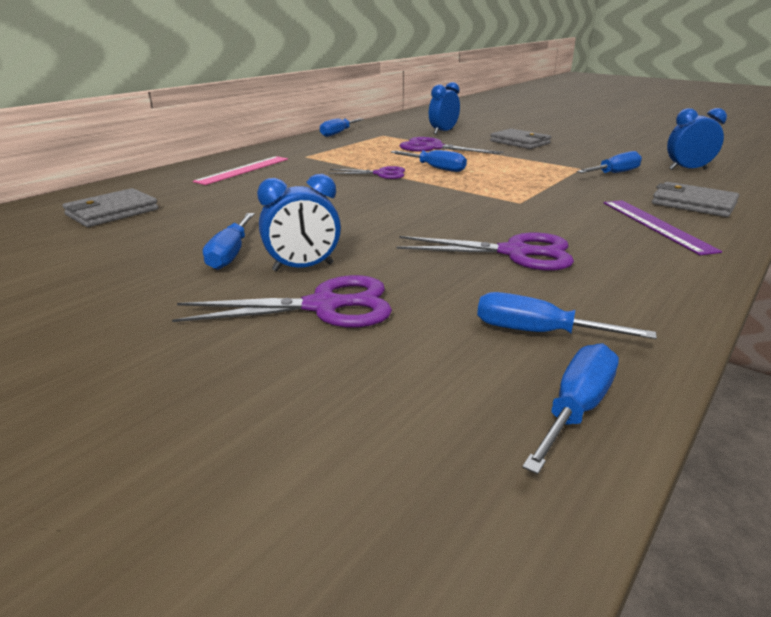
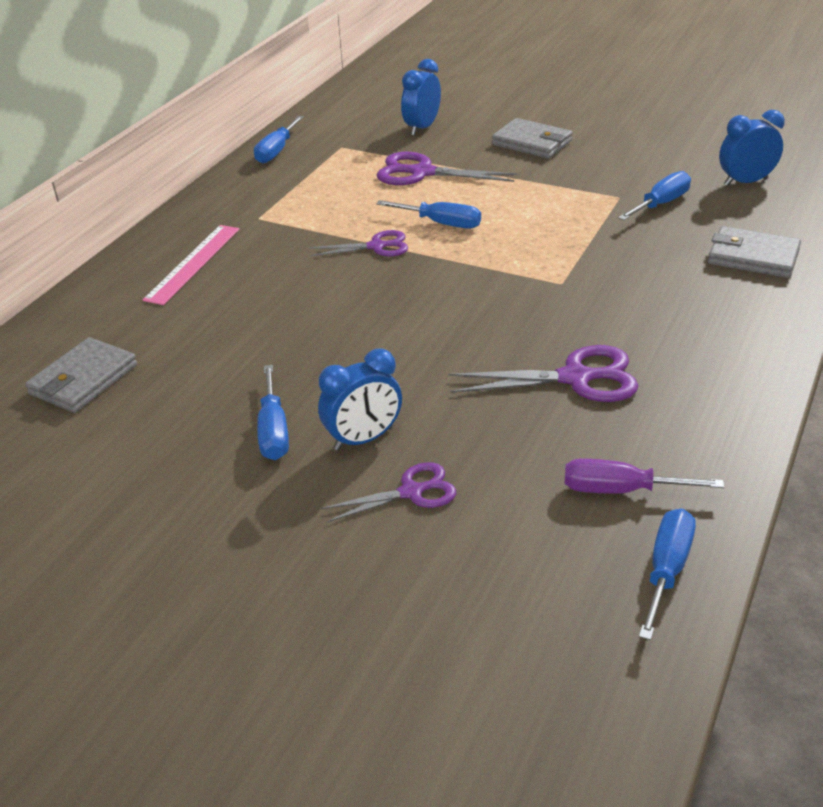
camera: 10 degrees left, 10 degrees up
(323, 306) = (411, 492): purple scissors -> purple scissors, size x0.64
(537, 332) = (620, 490): blue screwdriver -> purple screwdriver
(656, 225) = (715, 305): purple ruler -> none

